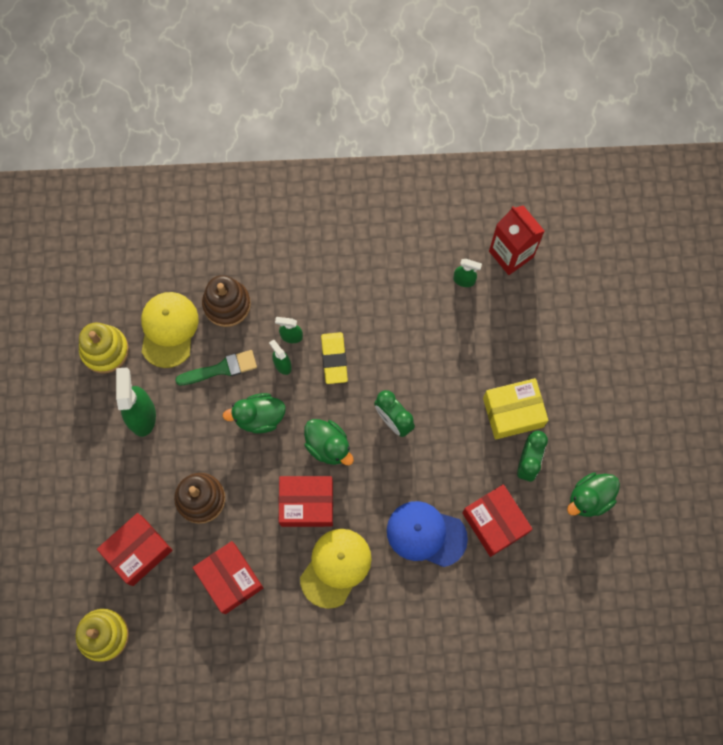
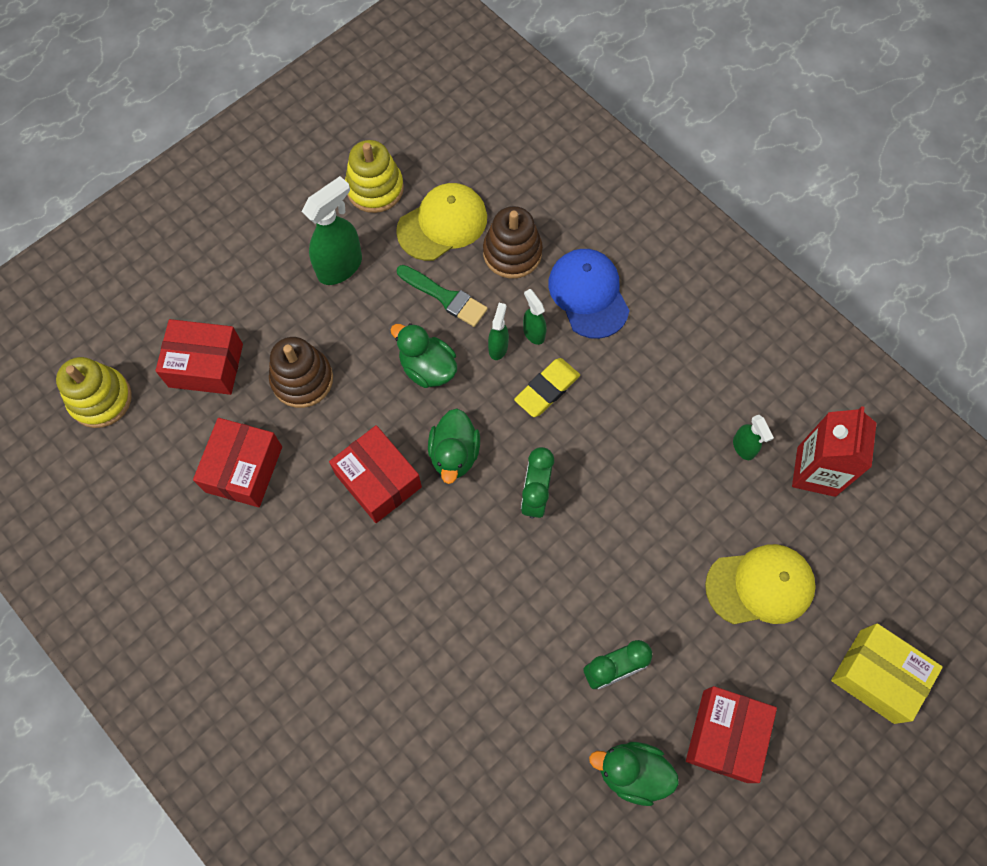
camera: 50 degrees right, 5 degrees down
(336, 567) = (336, 561): yellow cap -> yellow cap (760, 586)
(426, 534) = (445, 624): blue cap -> blue cap (588, 294)
(495, 522) = (517, 687): red box -> red box (725, 736)
(513, 412) = (651, 610): yellow box -> yellow box (877, 676)

